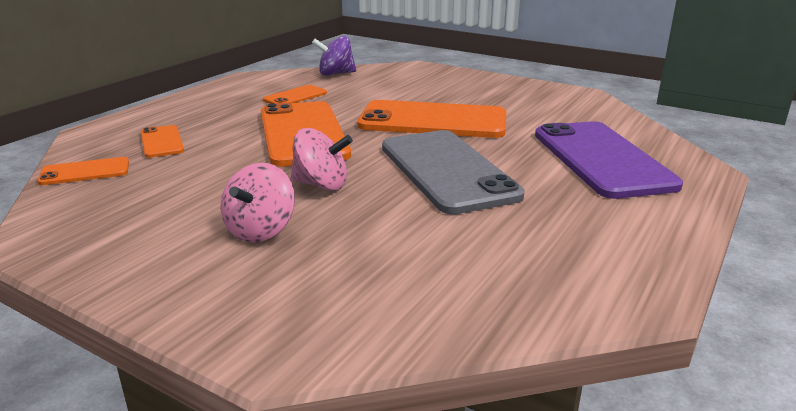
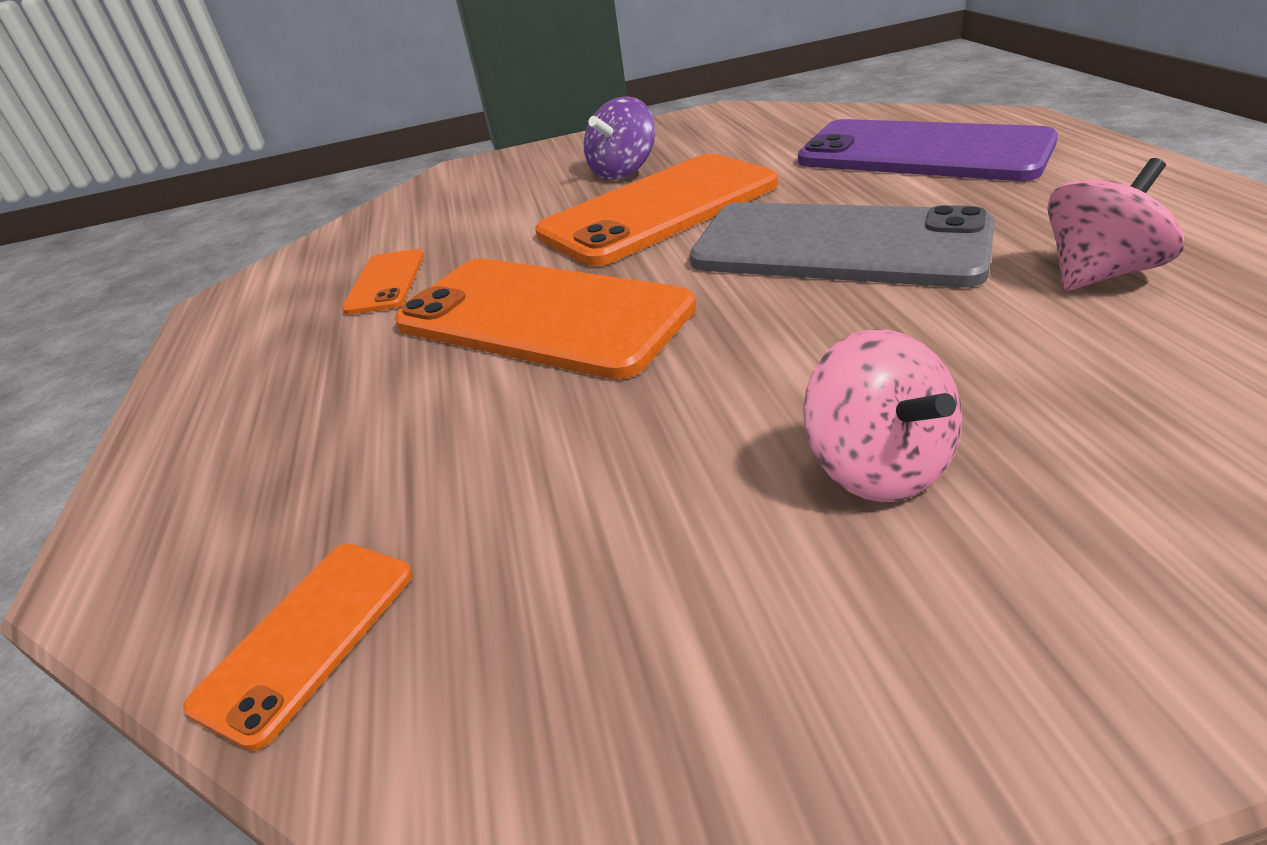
camera: 40 degrees left, 10 degrees up
(162, 142) = (330, 475): orange phone -> none
(321, 185) = (762, 355): pink spinning top -> pink spinning top (1098, 274)
(335, 74) = (365, 228): purple spinning top -> purple spinning top (623, 171)

